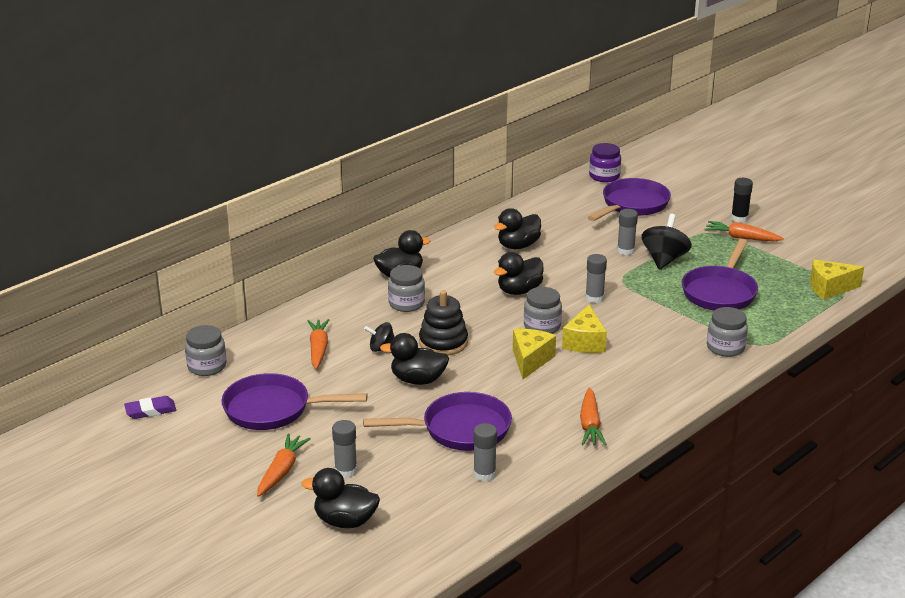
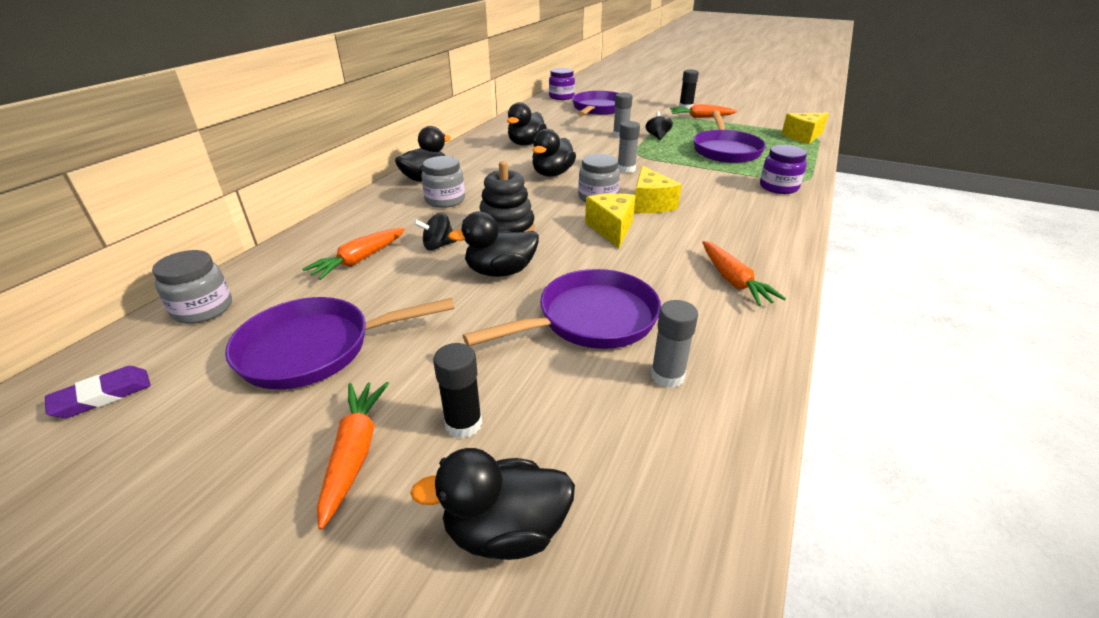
camera: 20 degrees left, 5 degrees up
(318, 349) = (359, 260): orange carrot -> orange carrot turned 120 degrees counterclockwise
(346, 471) = (463, 424): grey glue stick -> black glue stick
(664, 259) = (657, 136): black spinning top -> black spinning top, size x0.59
(725, 347) = (778, 187): grey jar -> purple jar

